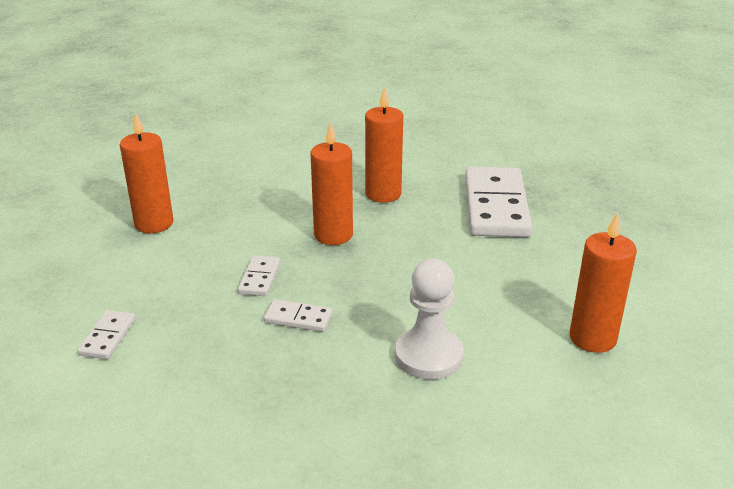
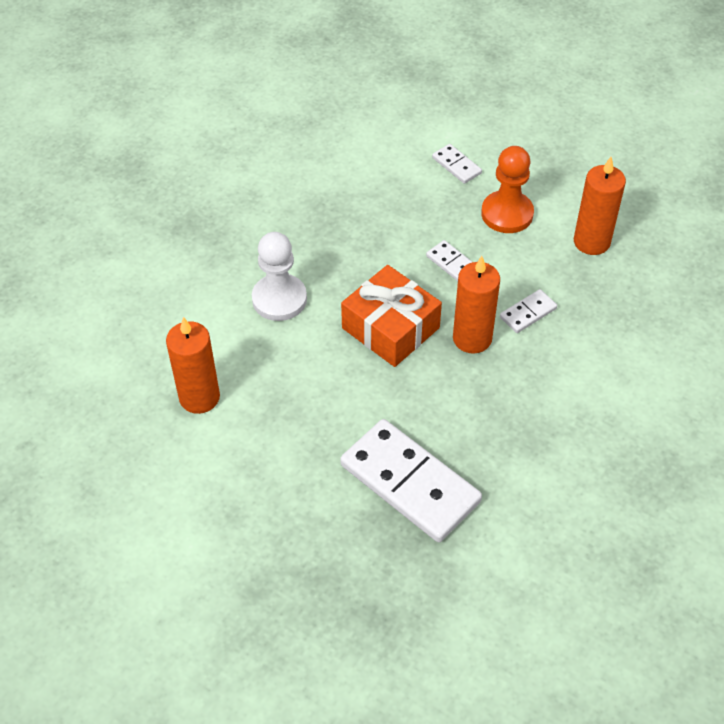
camera: 130 degrees right, 20 degrees up
(158, 277) = (507, 214): none -> orange pawn
(298, 318) = (384, 259): white domino -> white domino (528, 313)
(375, 276) = (390, 328): none -> orange gift
(383, 194) = (509, 415): orange candle -> none

